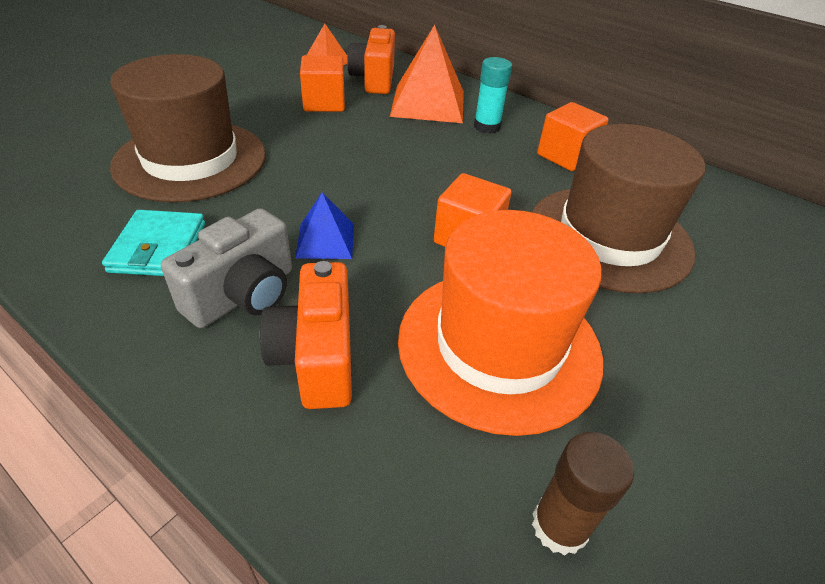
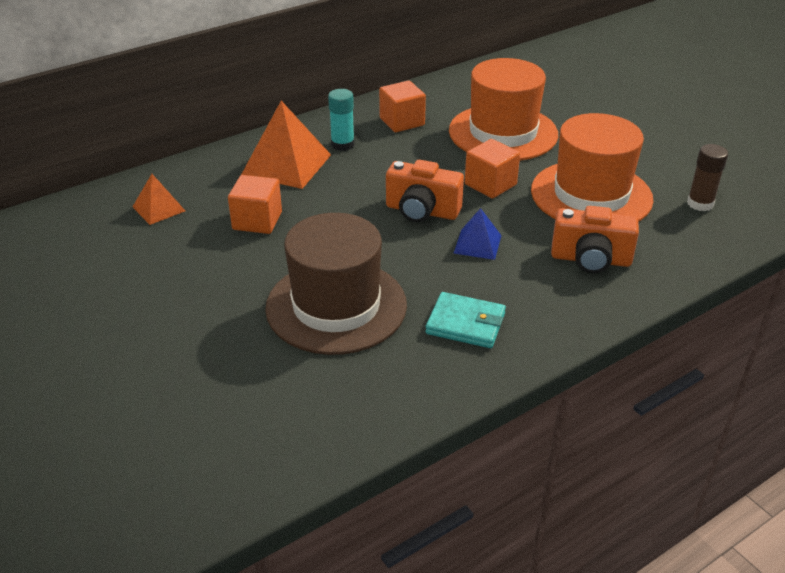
camera: 70 degrees left, 5 degrees down
(243, 295) = (530, 284): grey camera -> none
(374, 79) = (220, 185): orange camera -> orange camera (422, 211)
(609, 237) = (503, 133): brown hat -> orange hat

